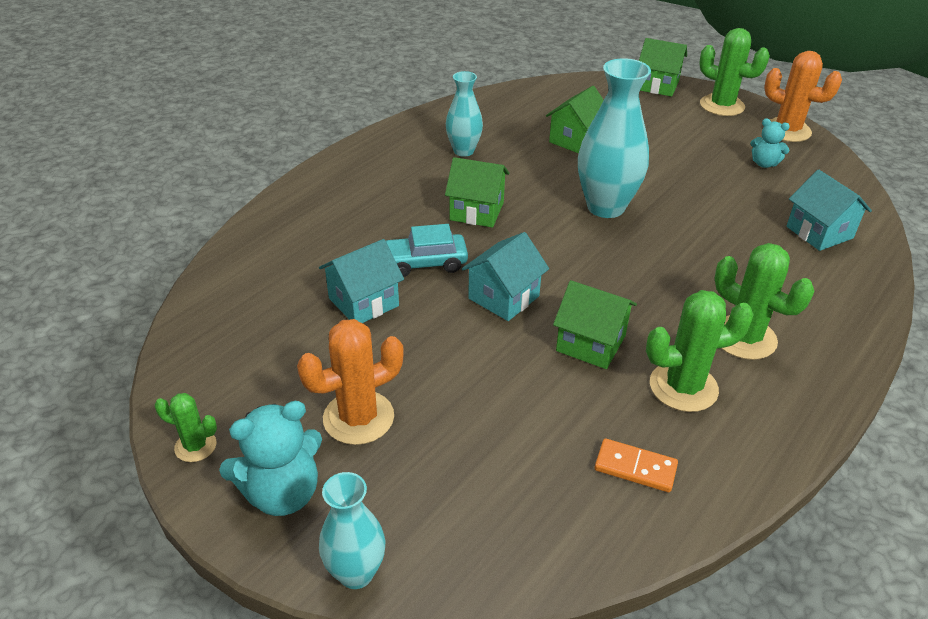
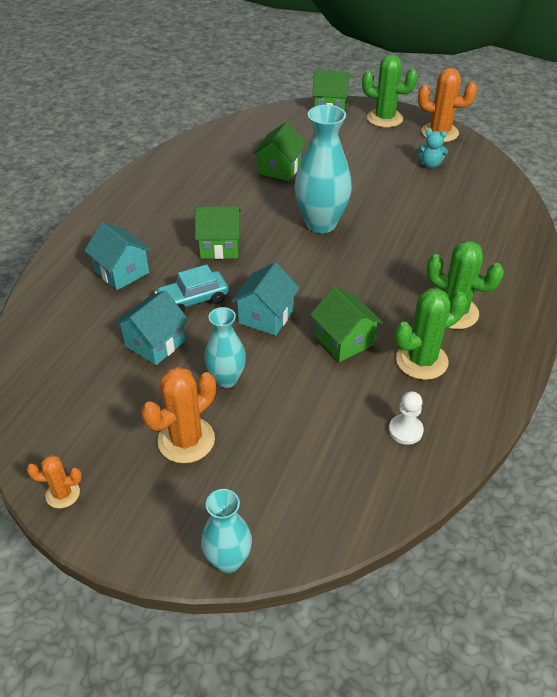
camera: 15 degrees left, 5 degrees up
(195, 446) = (63, 494): green cactus -> orange cactus
(282, 493) = (148, 514): turquoise teddy bear -> none
(463, 151) = (191, 194): turquoise vase -> turquoise vase (227, 379)
(590, 343) = (344, 340): green house -> green house turned 45 degrees clockwise
(635, 467) = (405, 430): orange domino -> white pawn
(819, 232) = (485, 216): turquoise house -> turquoise house (122, 272)

